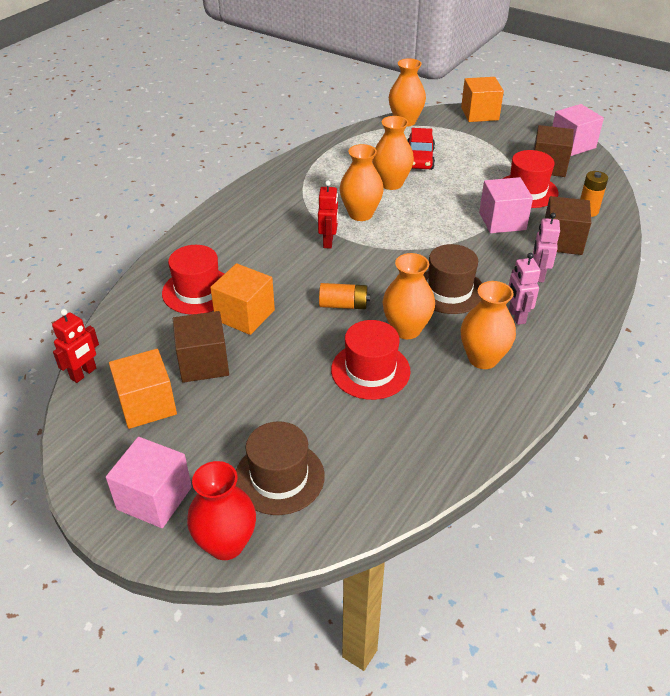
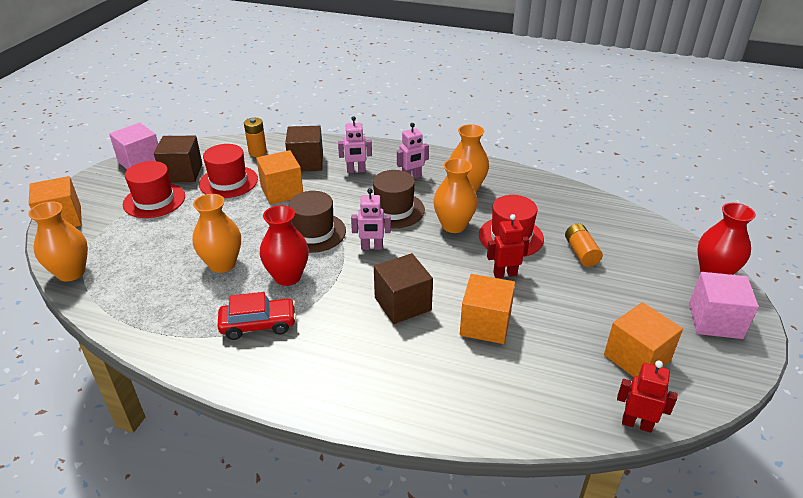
camera: 105 degrees left, 5 degrees down
(198, 291) = (466, 372): red hat -> red hat (154, 200)
(203, 363) = (564, 335): brown cube -> brown cube (402, 304)
(279, 477) = (643, 262): brown hat -> brown hat (314, 232)
(328, 242) = (345, 291): red robot -> red robot (505, 274)
(343, 305) = (439, 264): orange battery -> orange battery (581, 253)
(360, 214) = (287, 277): orange vase -> red vase
(386, 265) = (372, 247): none -> pink robot
(419, 159) = (167, 250): red car -> red car (258, 325)
(502, 221) = (282, 191): pink cube -> orange cube

